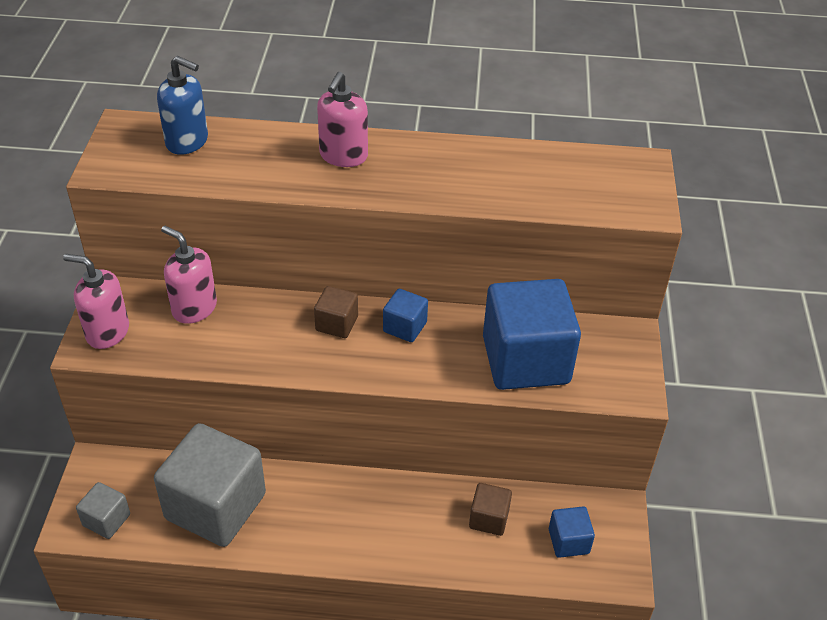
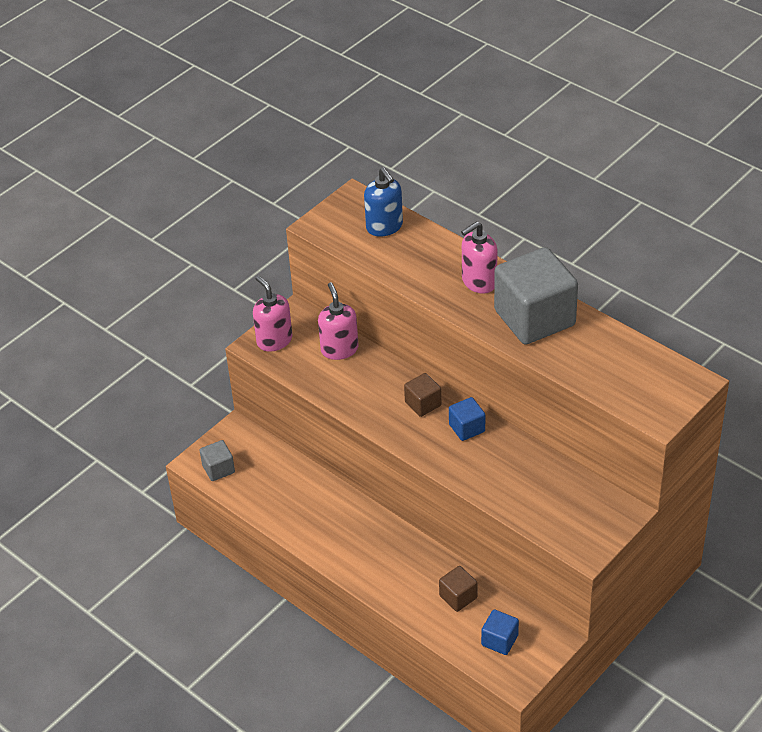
camera: 40 degrees right, 0 degrees up
(215, 506) = (289, 495): grey cube -> grey cube (534, 318)
(525, 360) = (529, 491): blue cube -> none

